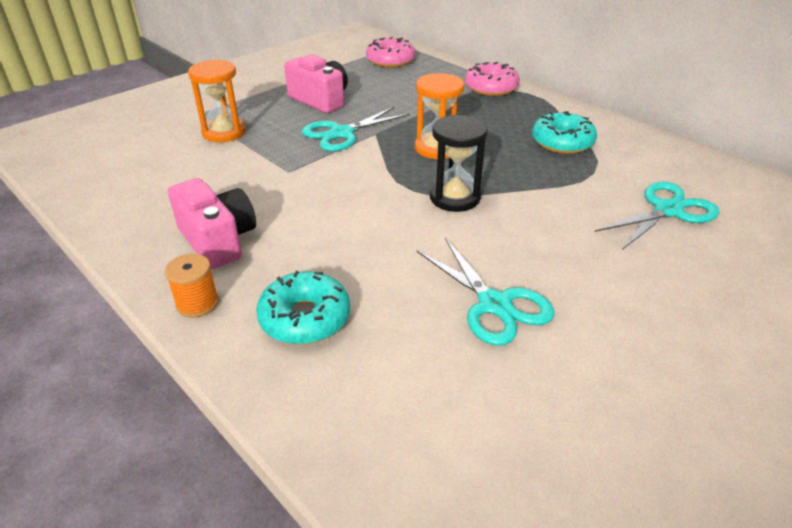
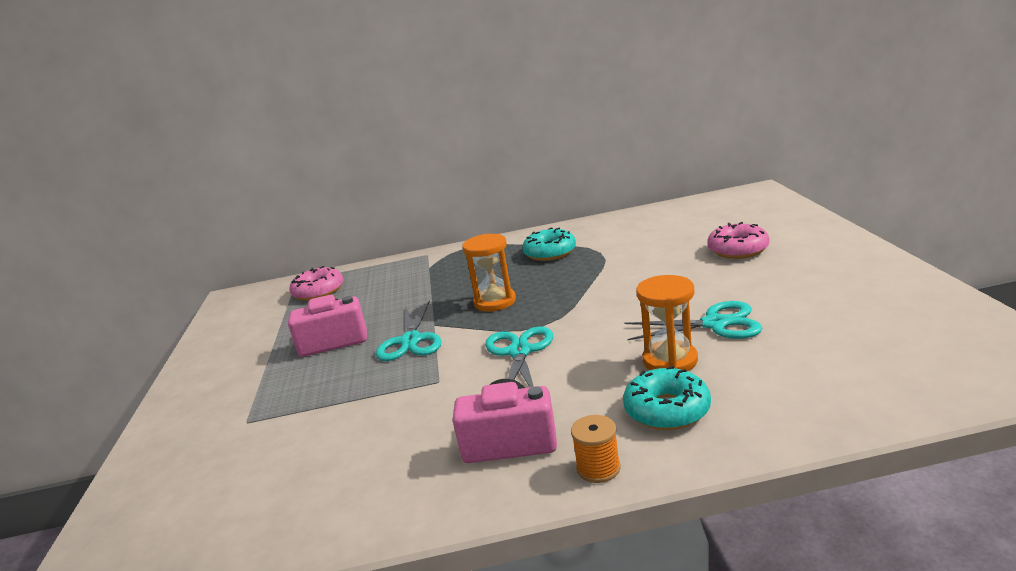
camera: 50 degrees left, 15 degrees down
(224, 132) = (312, 409): orange hourglass -> orange hourglass (670, 360)
(454, 198) = (573, 310): black hourglass -> none
(491, 88) = (436, 259): pink donut -> pink donut (738, 250)
(668, 210) = (668, 241): turquoise scissors -> turquoise scissors (520, 352)

